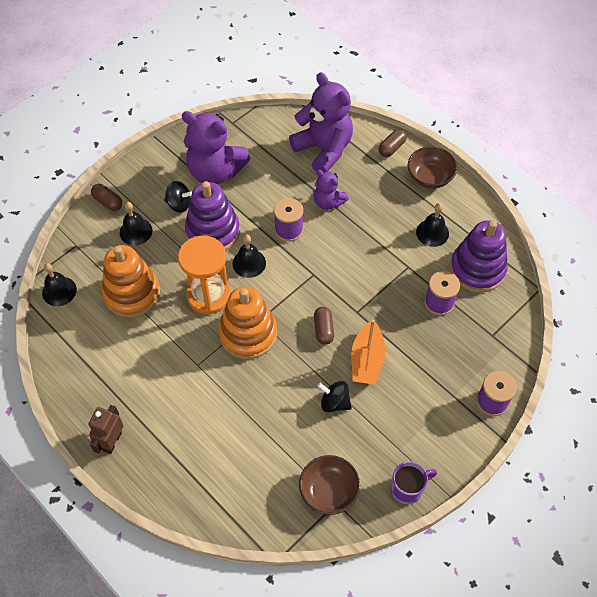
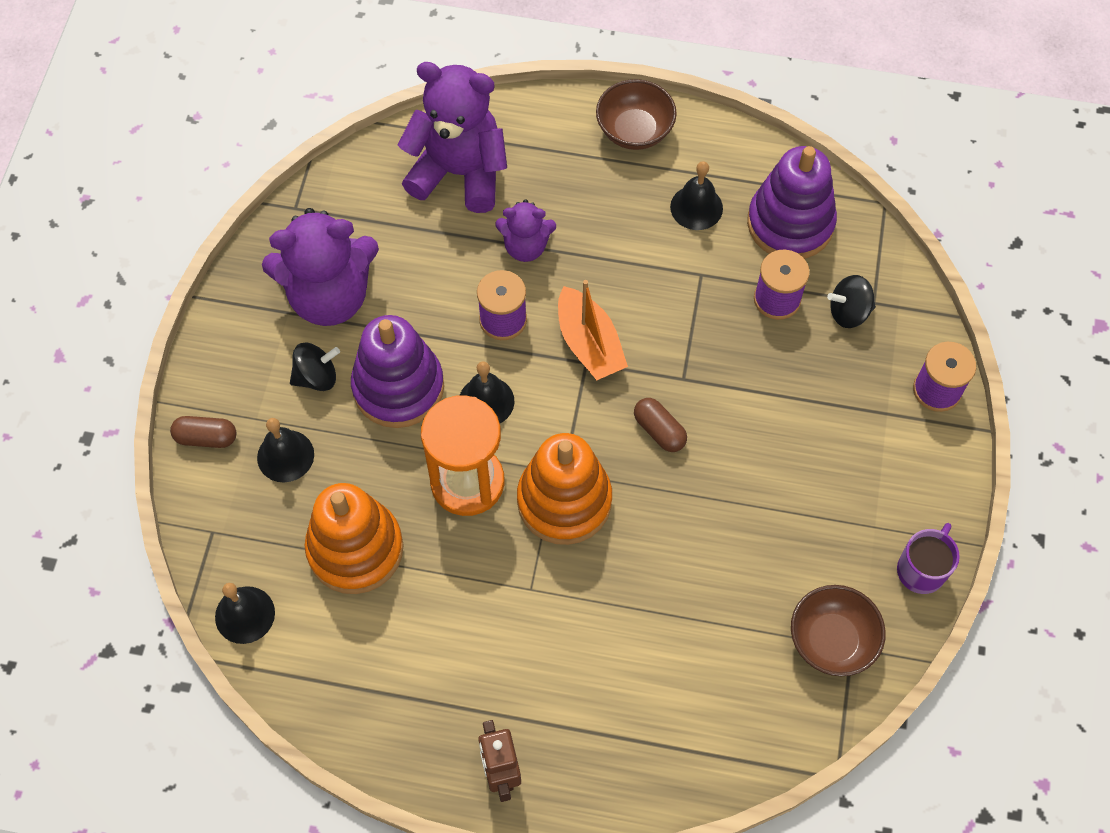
camera: 35 degrees left, 5 degrees up
(334, 402) = (749, 520): black spinning top -> black spinning top (848, 312)
(367, 360) = (746, 436): orange boat -> orange boat (589, 344)
(391, 148) = (551, 117): brown capsule -> none

